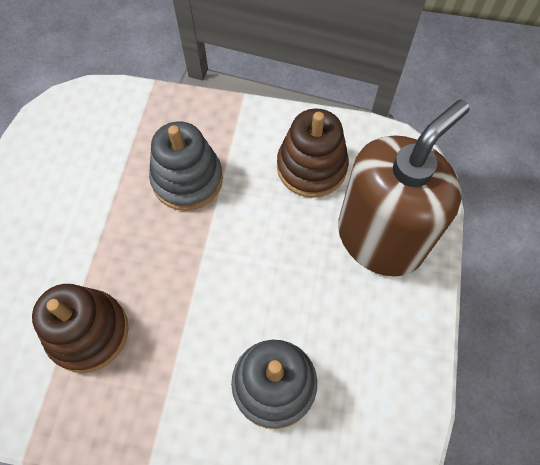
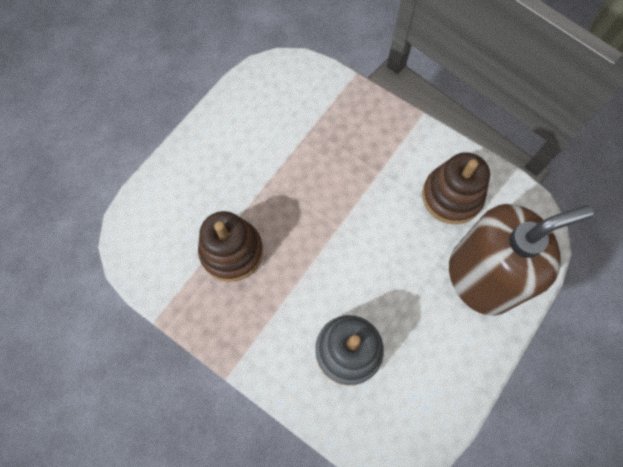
camera: 25 degrees right, 5 degrees up
(187, 179) = (349, 166): grey stacking toy -> none

